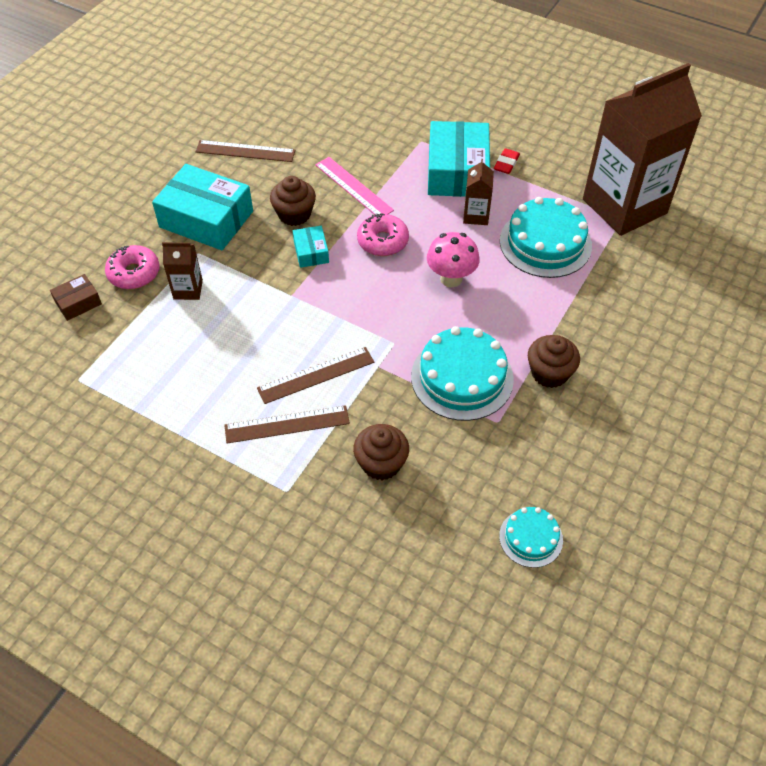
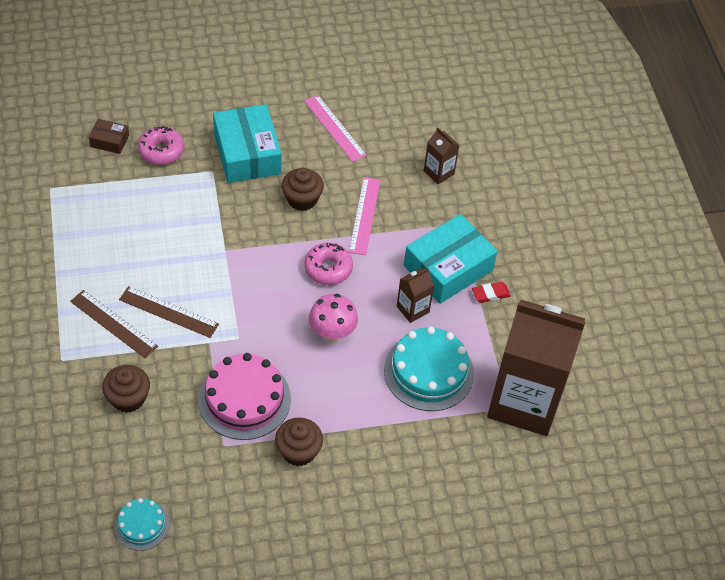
camera: 45 degrees right, 0 degrees up
(188, 289) = (175, 189): brown carton -> brown carton (439, 172)
(245, 151) = (334, 128): brown ruler -> pink ruler
(311, 252) = (275, 234): turquoise box -> none
(462, 377) = (244, 399): turquoise cake -> pink cake

